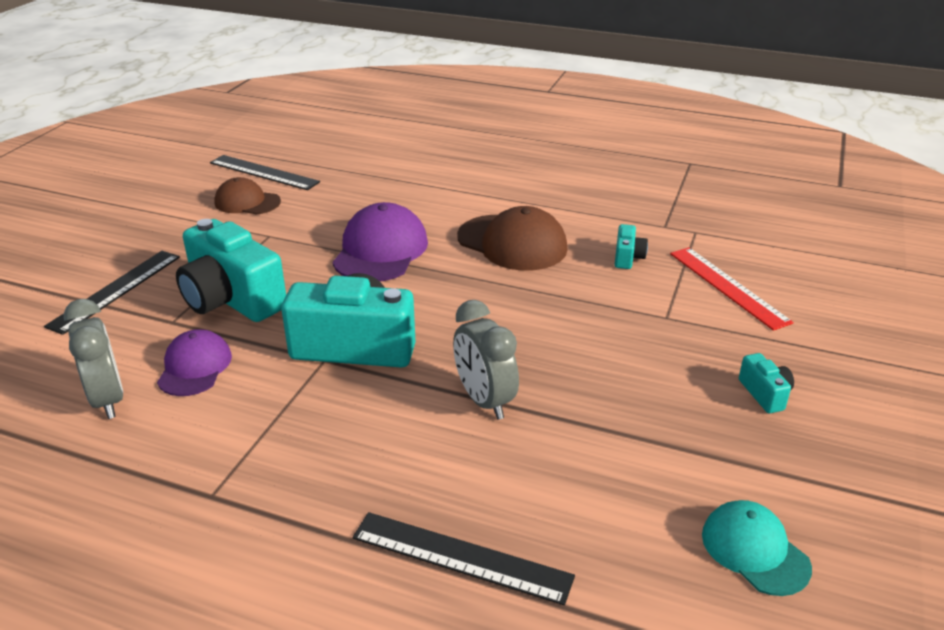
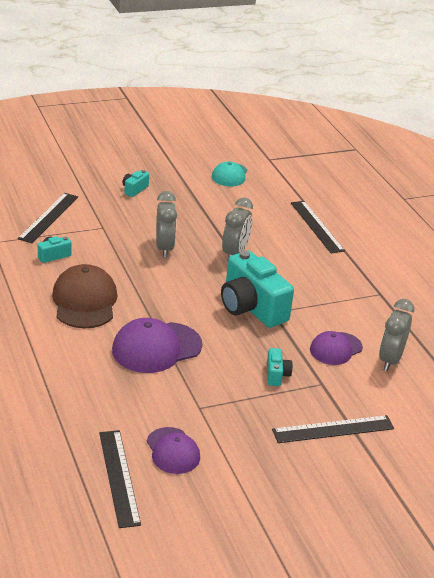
camera: 135 degrees left, 0 degrees up
(231, 299) = (276, 375): turquoise camera -> turquoise camera, size x0.44
(247, 202) = (173, 451): brown cap -> purple cap
(564, 343) = (164, 248): none -> grey clock
(728, 286) = (48, 217): red ruler -> black ruler

